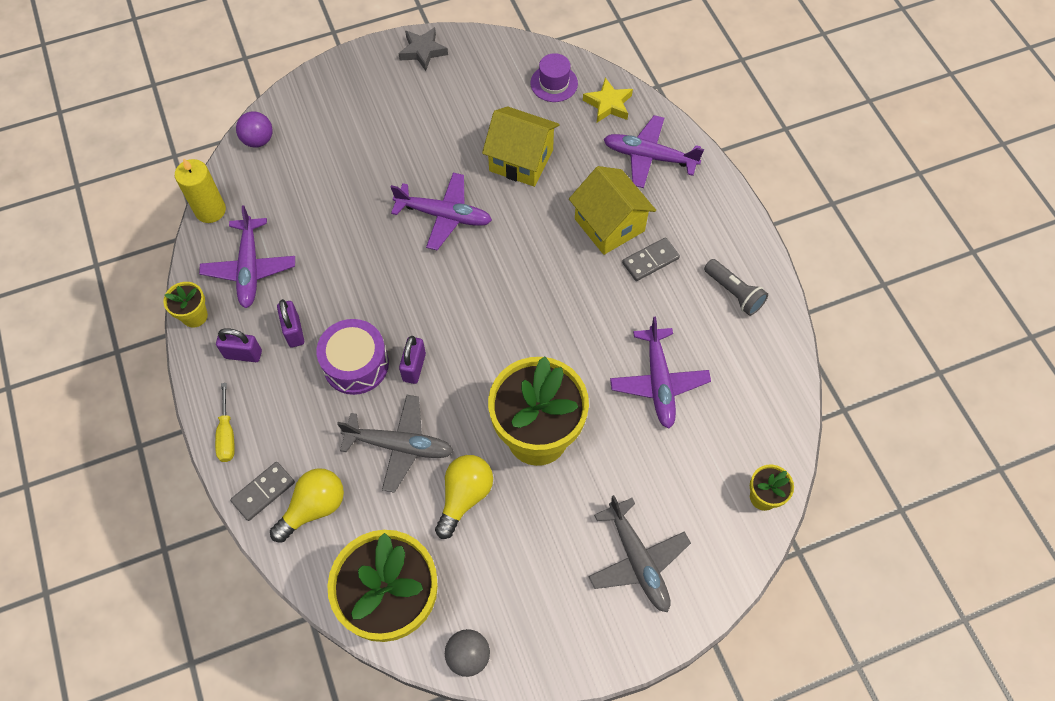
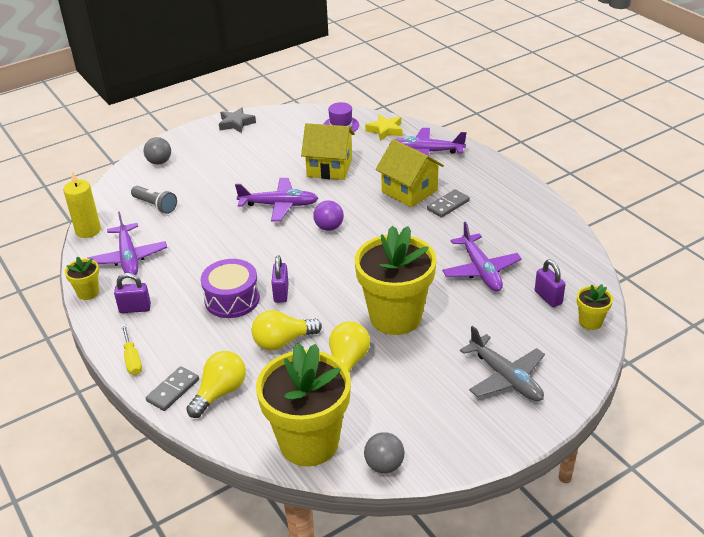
camera: 10 degrees left, 25 degrees down
(258, 140) = (119, 187): purple ball -> purple ball (329, 227)
(294, 331) = (175, 288): purple padlock -> purple padlock (548, 297)
(315, 105) = (159, 162): none -> grey ball
(399, 445) = (283, 341): grey plane -> yellow light bulb
(734, 293) = (518, 212): grey flashlight -> grey flashlight (155, 205)

